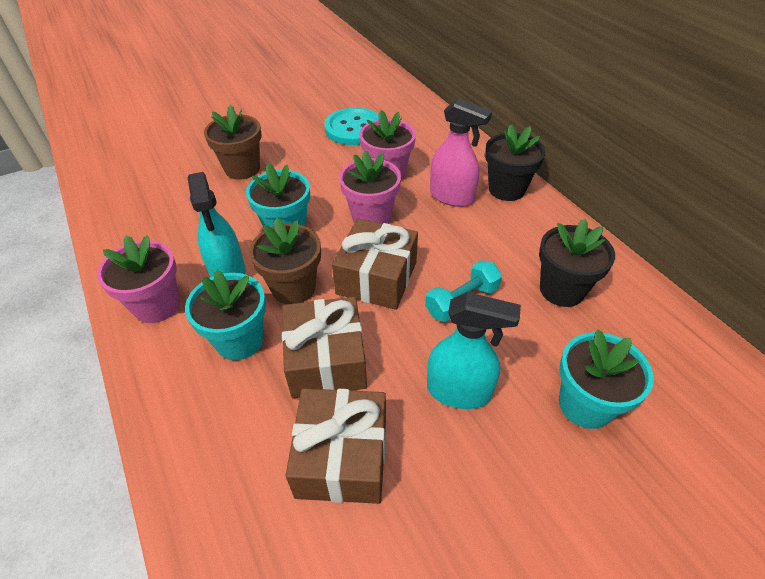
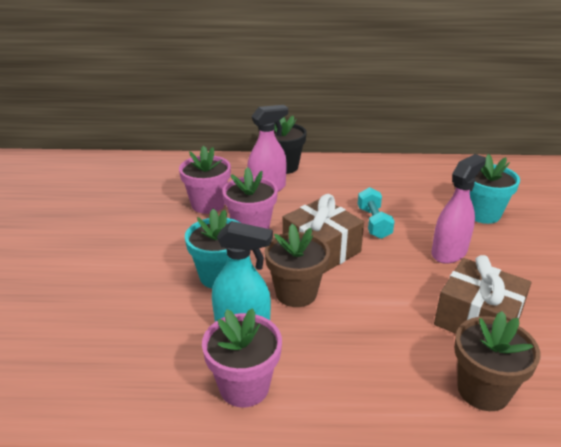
camera: 60 degrees left, 15 degrees down
(239, 340) = (332, 341): turquoise flower pot -> none
(242, 169) = (98, 277): brown flower pot -> brown flower pot (483, 390)
(326, 360) = (387, 300): brown gift -> none
(353, 128) = (125, 199): turquoise button -> none
(459, 391) = (449, 252): turquoise spray bottle -> pink spray bottle
(562, 290) = (392, 186): black flower pot -> none

